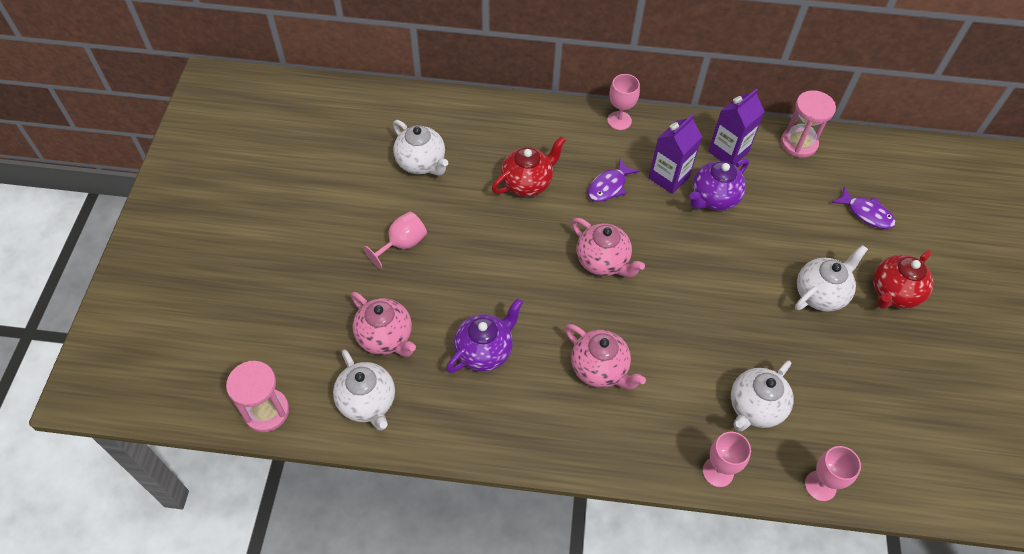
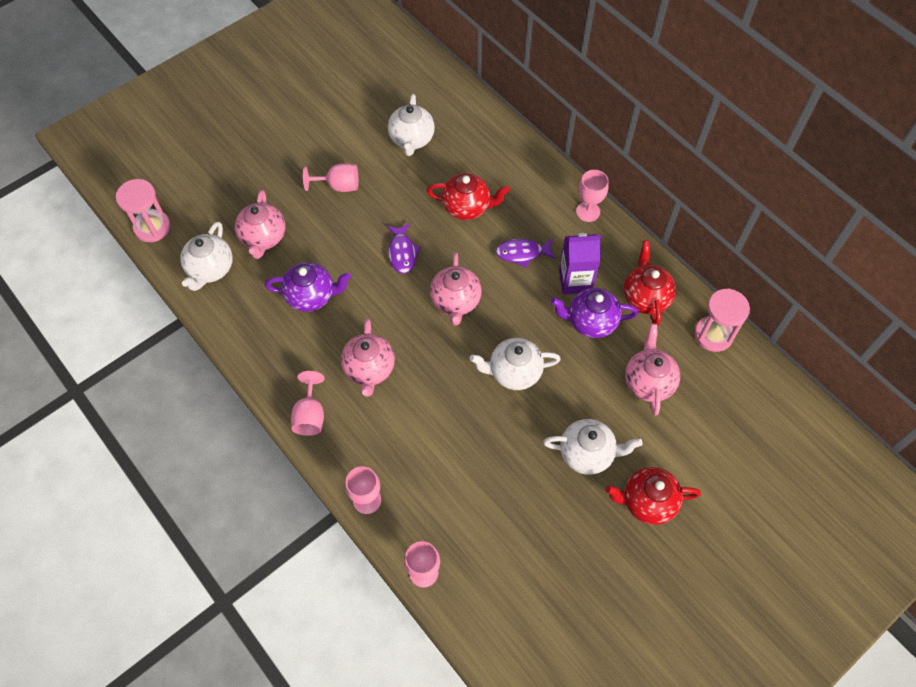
camera: 45 degrees right, 5 degrees up
(597, 447) = (310, 415): none -> pink goblet
(728, 152) = (645, 297): purple carton -> red teapot
(755, 408) = (441, 484): white teapot -> white teapot (514, 372)
(798, 209) = (648, 382): none -> pink teapot
(866, 213) = (702, 429): purple fish -> purple fish (402, 253)

